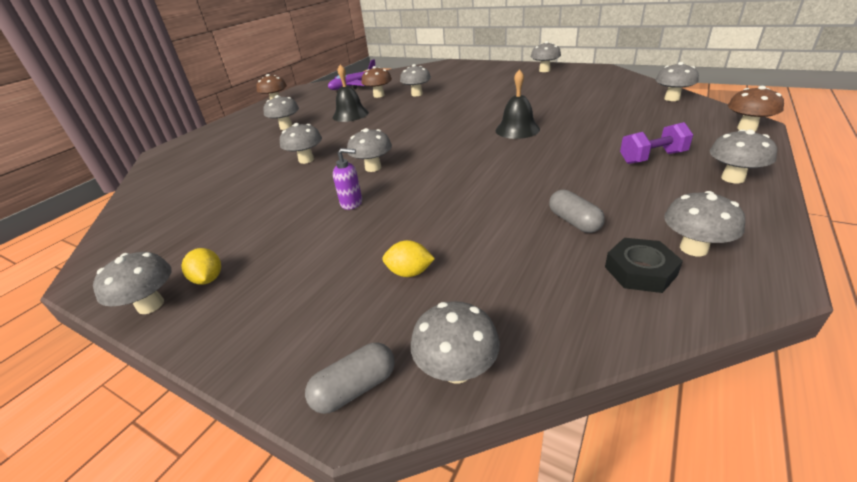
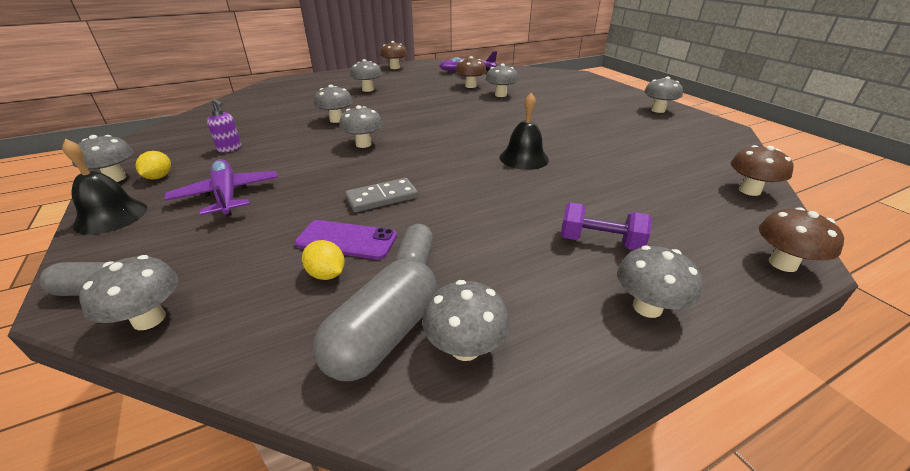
camera: 30 degrees right, 0 degrees up
(323, 257) = (227, 195): none -> purple plane
(350, 115) = (423, 95): black bell -> black bell (111, 216)
(352, 203) = (305, 165): purple soap dispenser -> purple soap dispenser (230, 148)
(409, 272) = (246, 234): yellow lemon -> yellow lemon (326, 274)
(468, 196) = (382, 197): none -> grey domino
(500, 234) = (346, 240): none -> purple phone
(640, 271) = (383, 336): black nut -> grey capsule
(672, 98) = (749, 191): grey mushroom -> brown mushroom

